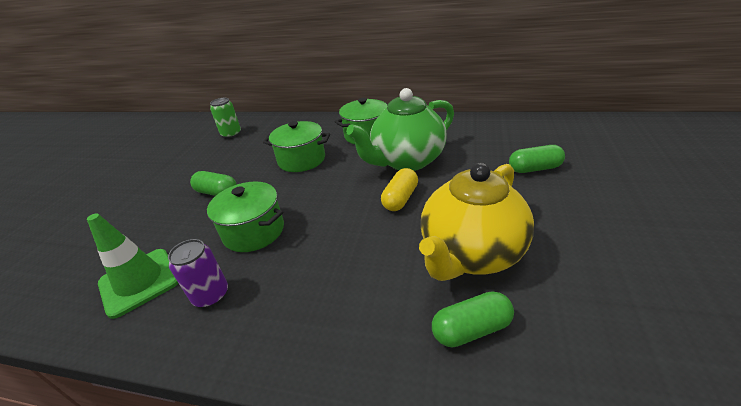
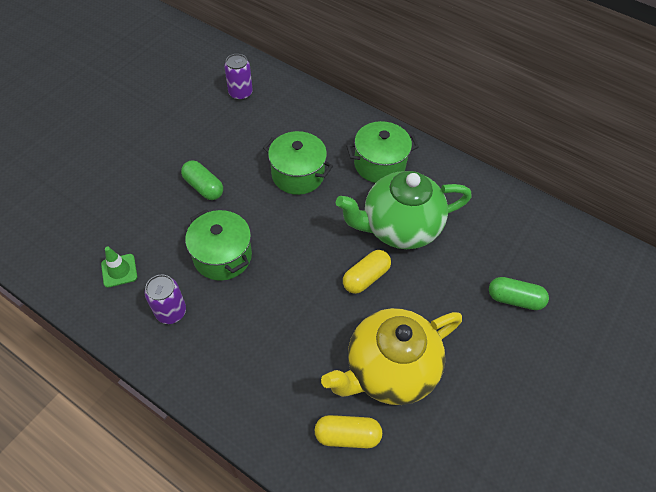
camera: 15 degrees right, 20 degrees up
(139, 282) = (119, 270): green traffic cone -> green traffic cone, size x0.57
(231, 134) = (240, 93): green can -> purple can
(471, 329) = (347, 435): green capsule -> yellow capsule

